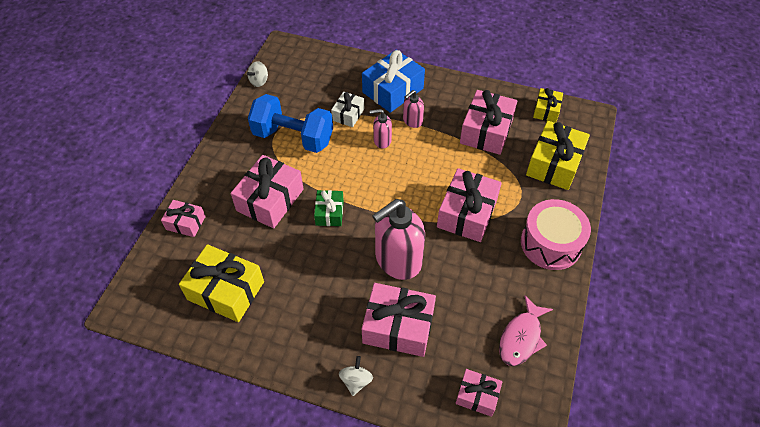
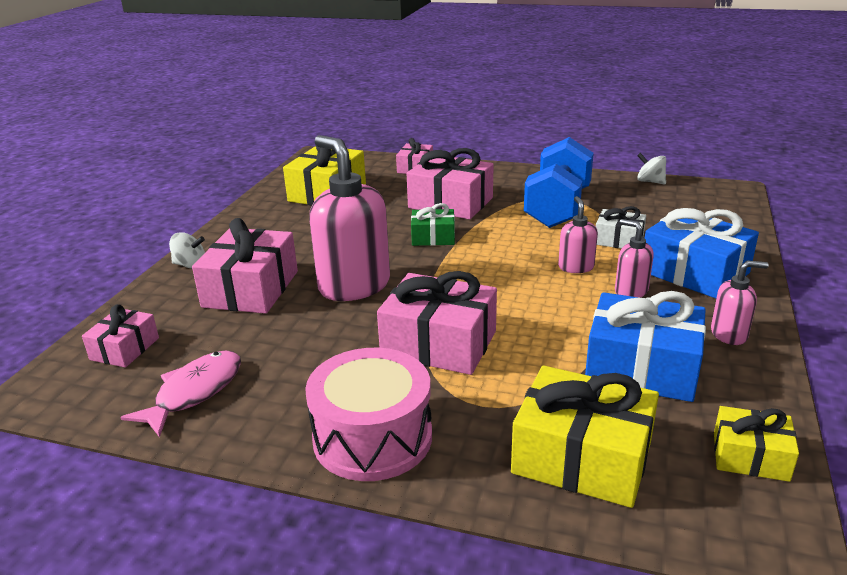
camera: 90 degrees right, 25 degrees down
(456, 93) = (729, 334): none -> pink soap dispenser
(486, 131) = (641, 367): pink gift -> blue gift
(521, 337) = (194, 392): pink fish -> pink fish turned 90 degrees clockwise

